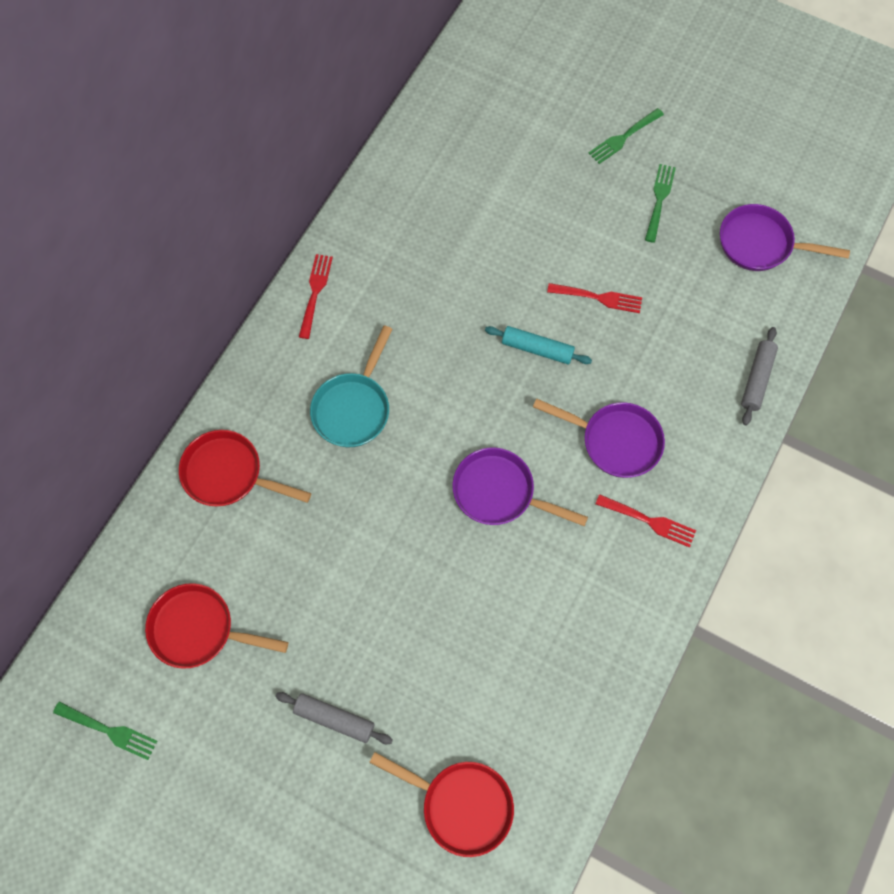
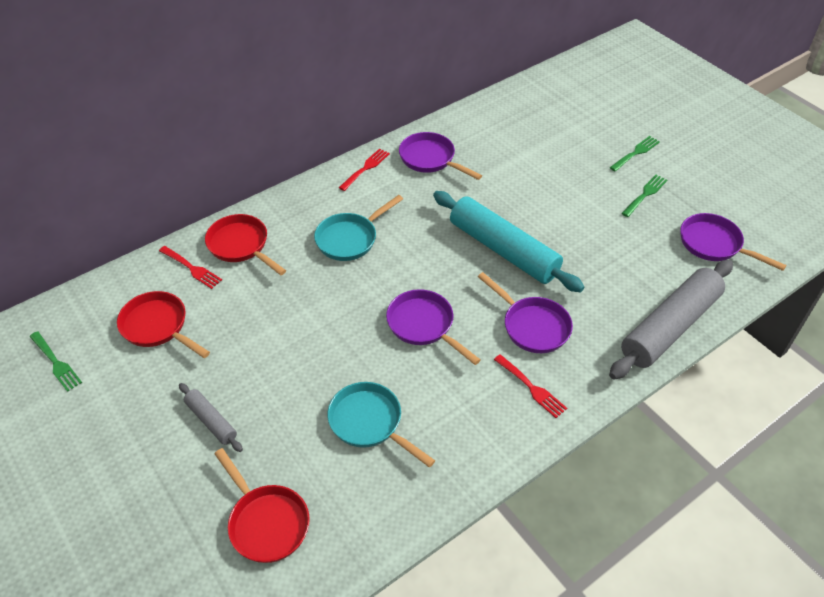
camera: 25 degrees right, 20 degrees down
(387, 245) = (430, 159): none -> purple pan
(504, 641) = (369, 423): none -> turquoise pan
(537, 349) = (503, 250): turquoise rolling pin -> turquoise rolling pin, size x2.12
(599, 298) = (567, 235): red fork -> red fork (192, 268)
(623, 138) = (636, 153): green fork -> green fork turned 150 degrees clockwise
(757, 379) = (670, 327): grey rolling pin -> grey rolling pin, size x2.12

